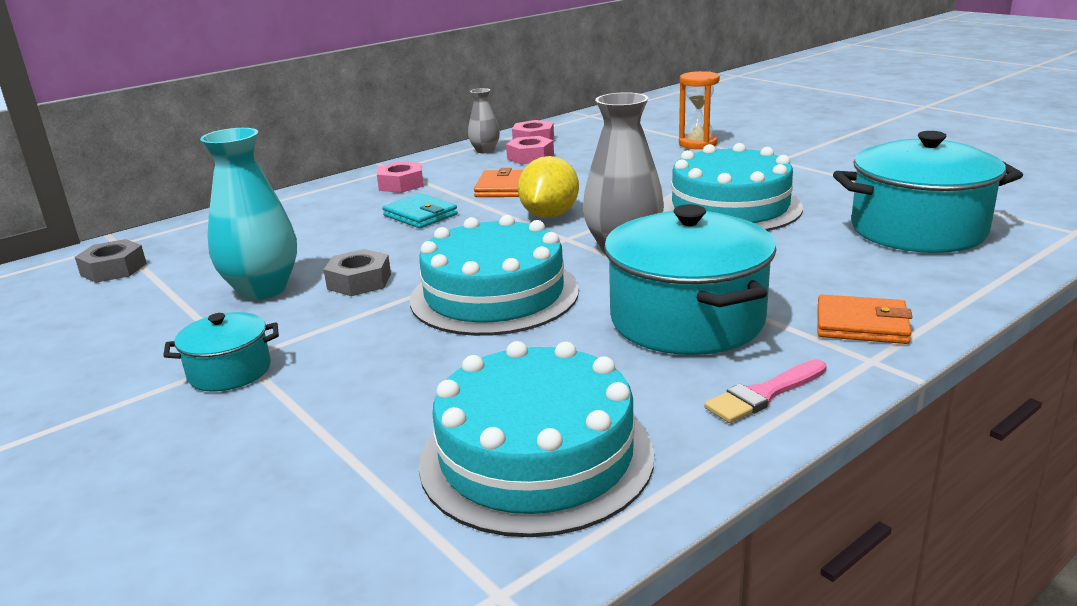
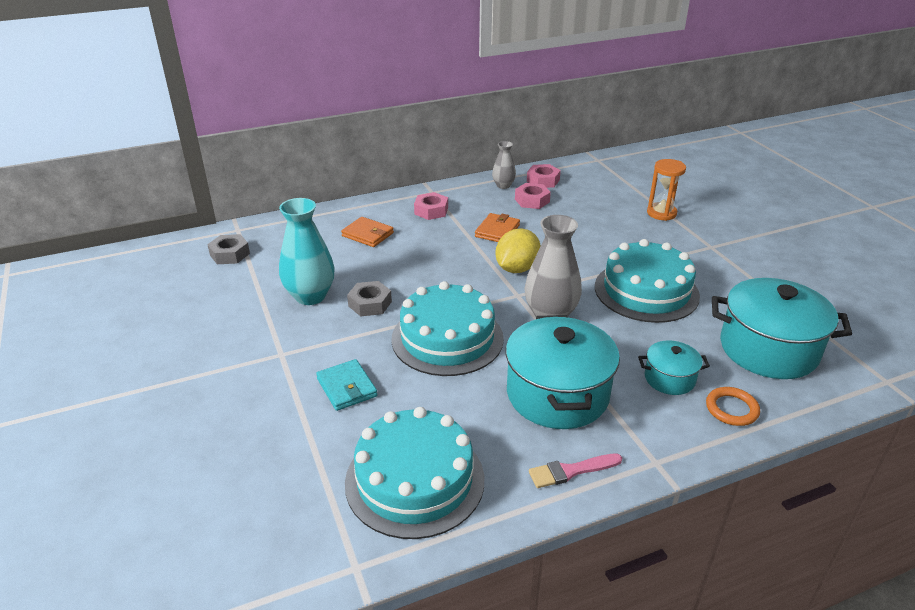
camera: 15 degrees right, 10 degrees up
(230, 371) = (271, 364): turquoise pot -> turquoise pot (669, 378)
(420, 215) = (432, 247): turquoise wallet -> turquoise wallet (347, 387)
(861, 325) = (669, 430): orange wallet -> orange wallet (368, 234)
(922, 290) = (731, 409): none -> orange ring

